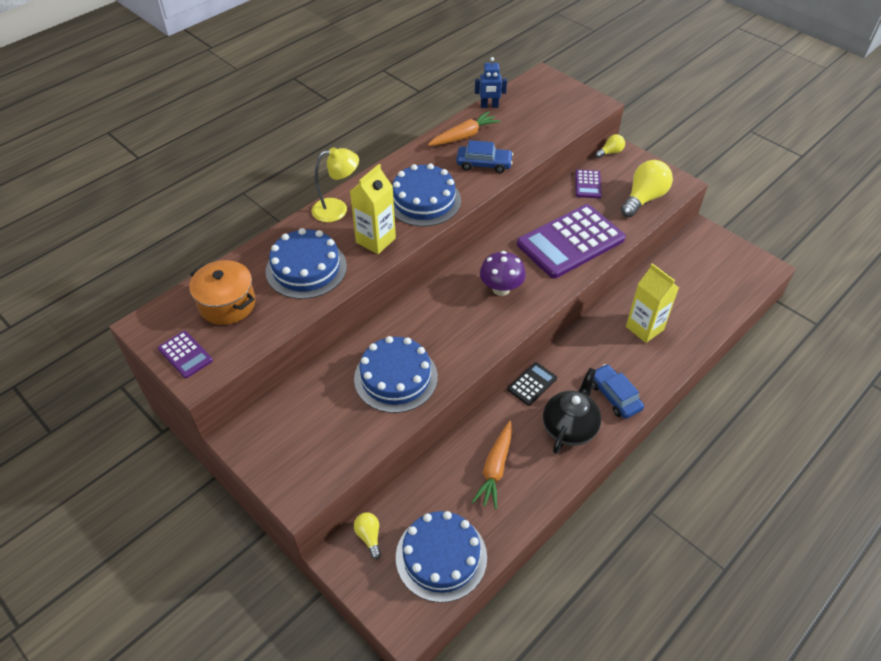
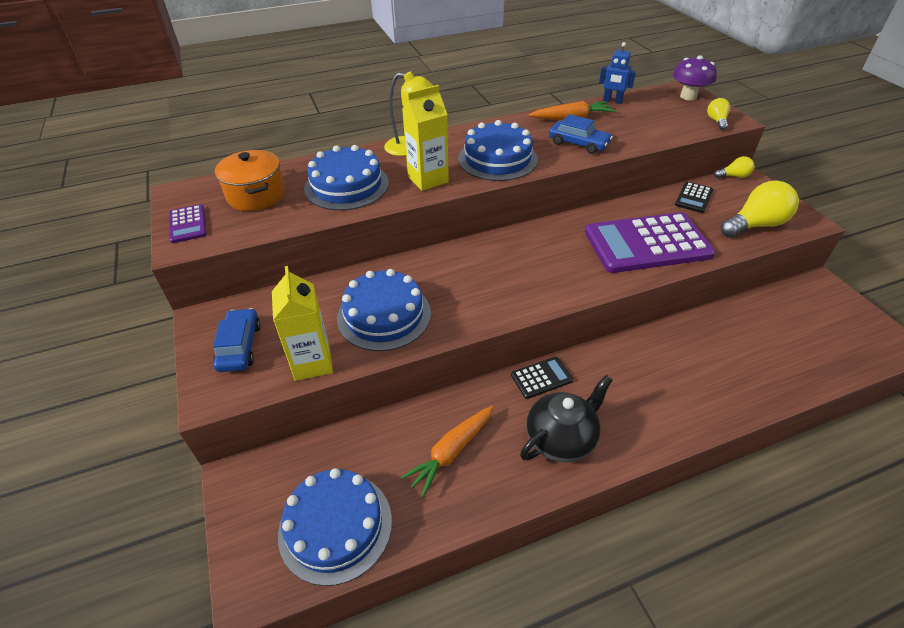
camera: 25 degrees right, 5 degrees down
(369, 536) = (277, 471): yellow light bulb -> yellow light bulb (716, 121)
(501, 289) = (544, 266): purple mushroom -> purple mushroom (688, 96)
(587, 184) = (693, 198): purple calculator -> black calculator
(614, 396) = (633, 423): blue car -> blue car (239, 346)
(644, 328) = (705, 362): yellow carton -> yellow carton (312, 363)

